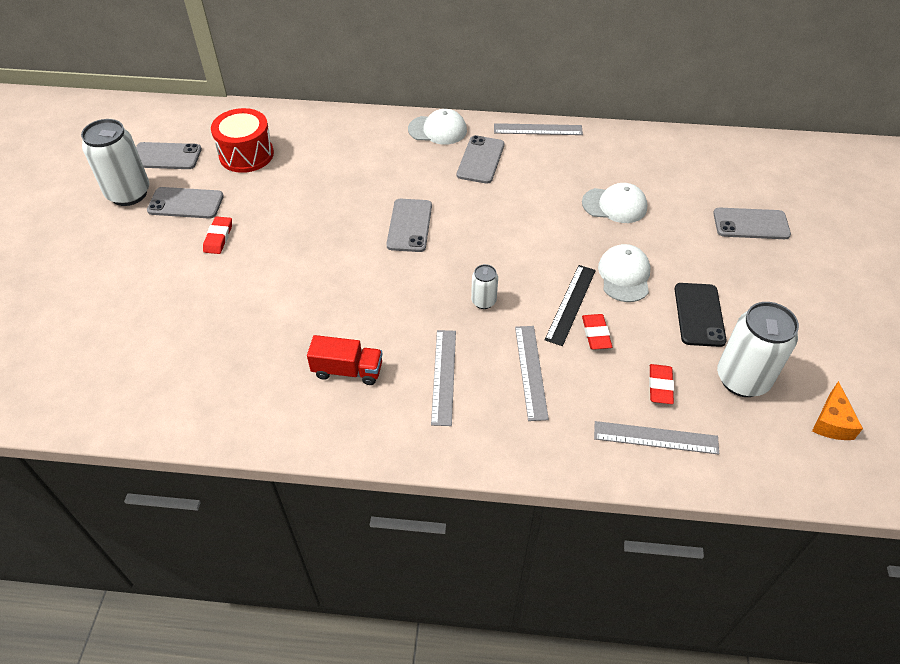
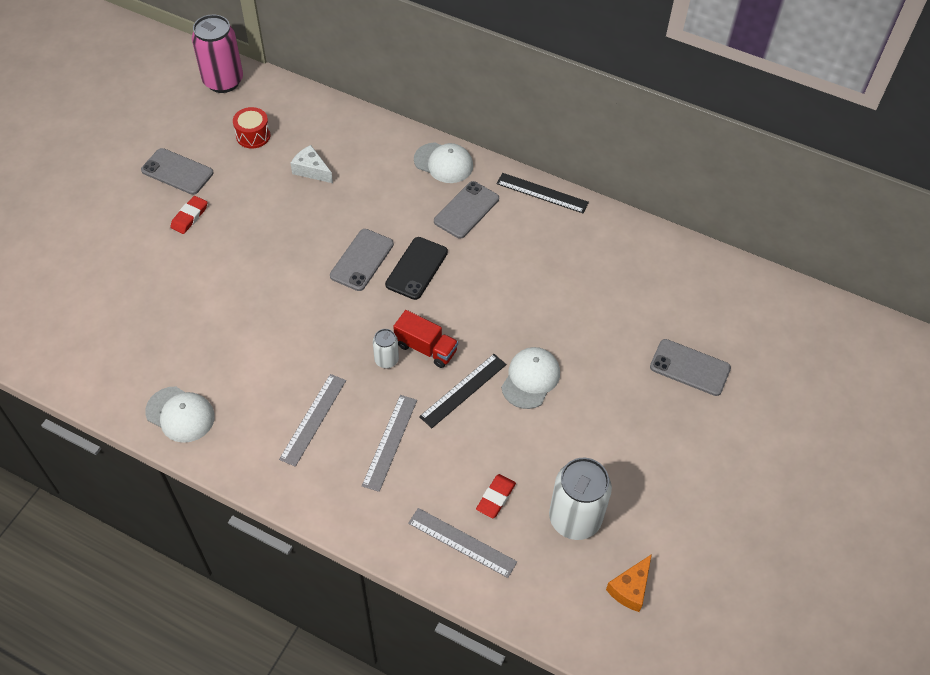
camera: 20 degrees right, 5 degrees up
(129, 194) = (134, 146): white can -> none
(166, 156) = (182, 115): grey phone -> none
(193, 119) = (223, 81): none -> pink can
(246, 154) = (253, 135): red drum -> red drum, size x0.64
(319, 167) = (311, 170): none -> white cheese
(347, 370) = (236, 384): red truck -> red truck (426, 348)
(538, 129) = (542, 193): grey ruler -> black ruler
(596, 334) = (468, 427): red eraser -> none
(614, 205) = (567, 302): white cap -> white cap (180, 414)
(699, 314) = (576, 443): black phone -> black phone (416, 268)

